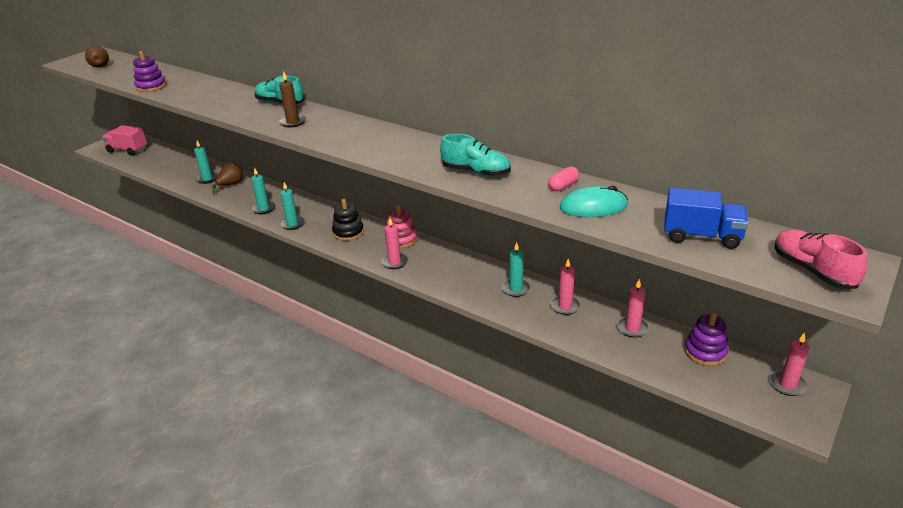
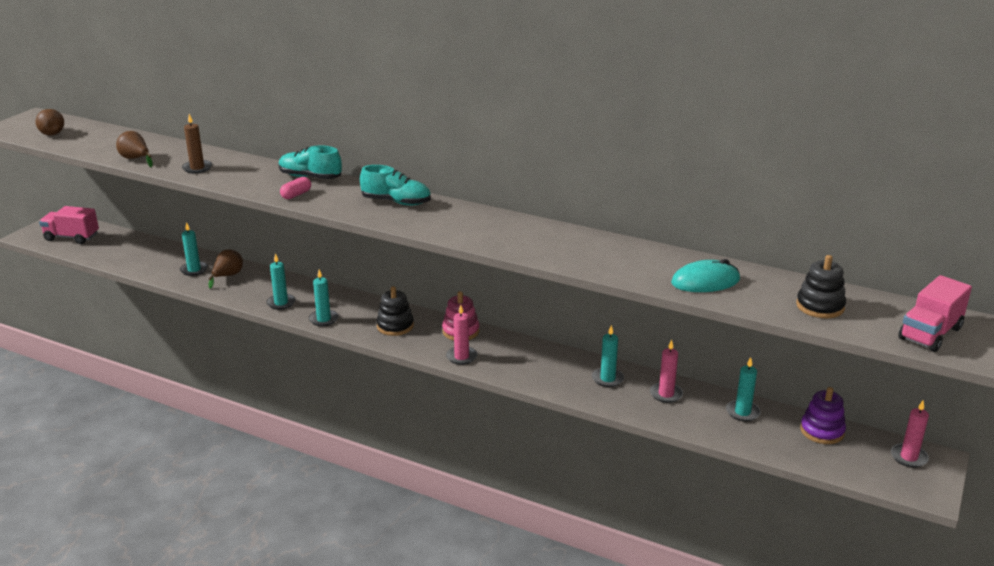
camera: 10 degrees left, 5 degrees down
(151, 86) = (136, 159): purple stacking toy -> brown pear
(293, 122) = (337, 199): brown candle -> brown candle (197, 168)
(476, 172) = (570, 250): turquoise shoe -> turquoise shoe (396, 202)
(563, 186) = (667, 261): pink capsule -> pink capsule (296, 195)
(632, 328) = (742, 412): pink candle -> turquoise candle
(701, 236) = (820, 306): blue truck -> black stacking toy
(812, 270) = (930, 333): pink shoe -> pink truck

